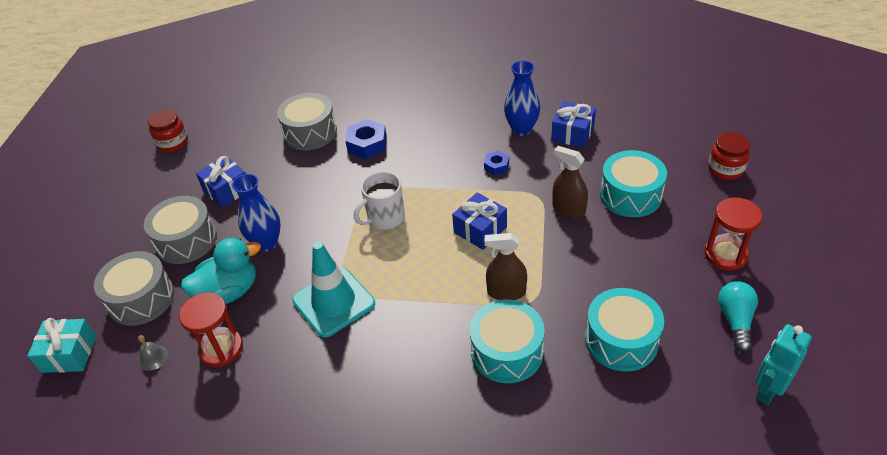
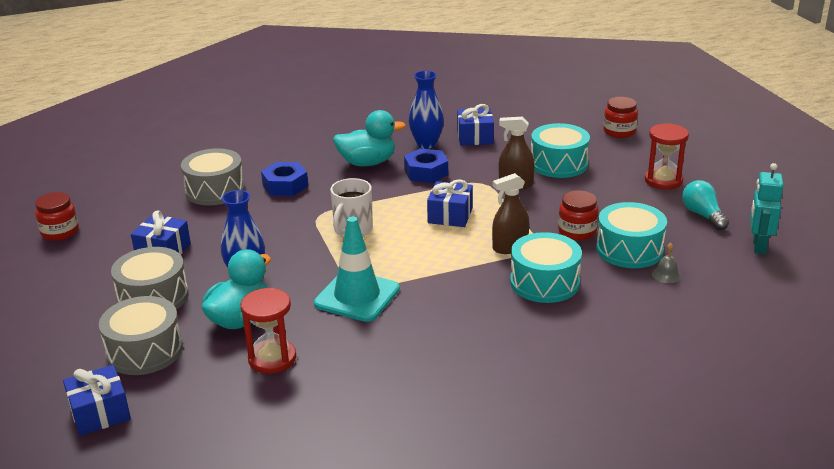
camera: 30 degrees left, 15 degrees down
(69, 354) = (100, 413): turquoise gift -> blue gift
(153, 357) = (203, 386): grey bell -> grey bell (666, 275)
(453, 138) = (367, 163): none -> turquoise duck
(496, 166) = (426, 172): blue nut -> blue nut, size x1.71
(585, 295) = (577, 231): none -> red jar

